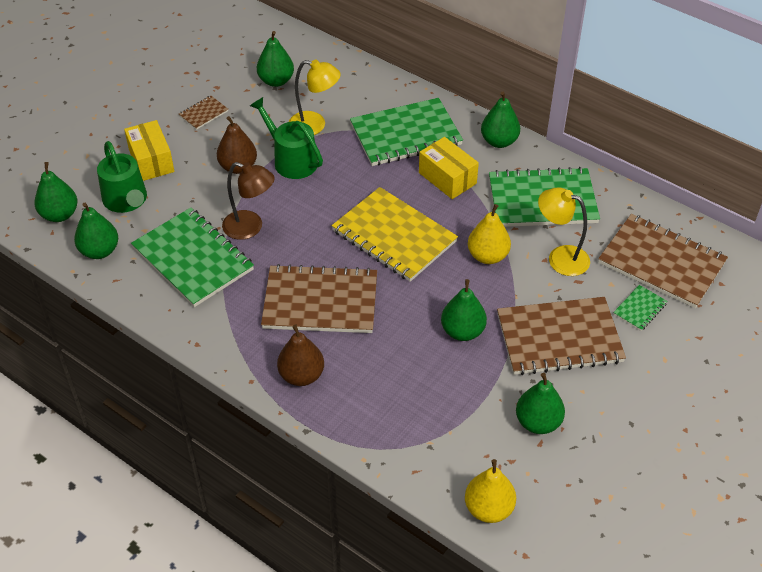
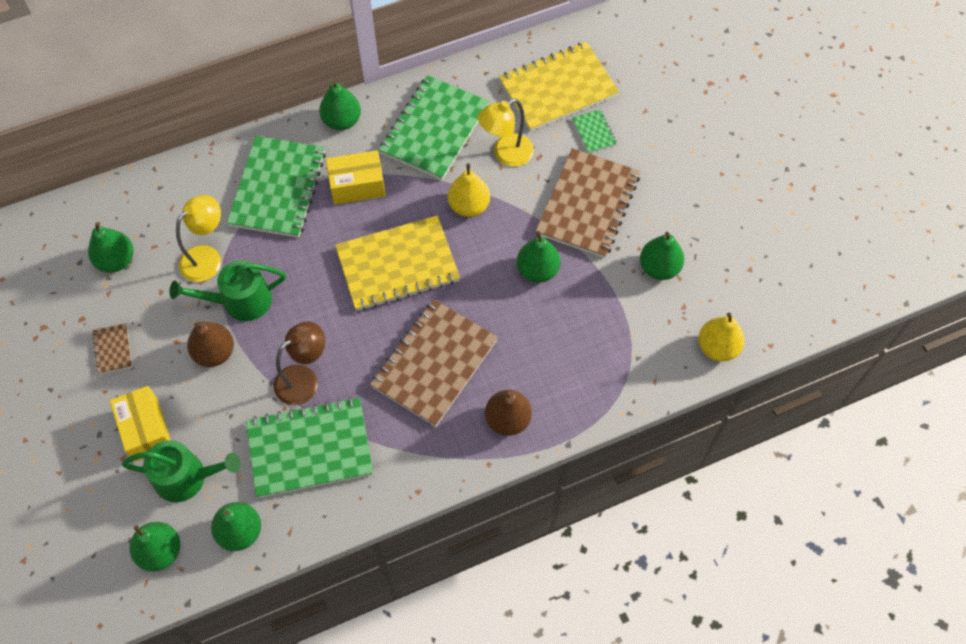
camera: 60 degrees left, 15 degrees up
(151, 161) = (146, 429): yellow box -> yellow box turned 60 degrees clockwise
(661, 263) = (558, 88): brown notebook -> yellow notebook

